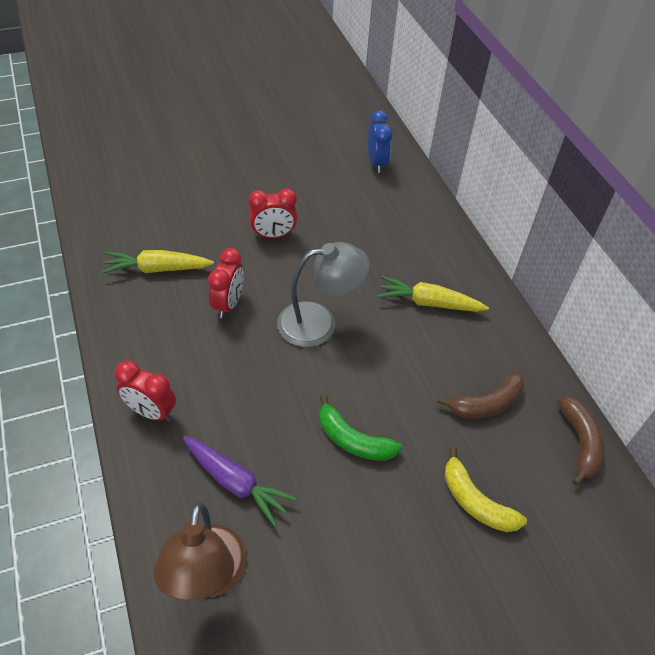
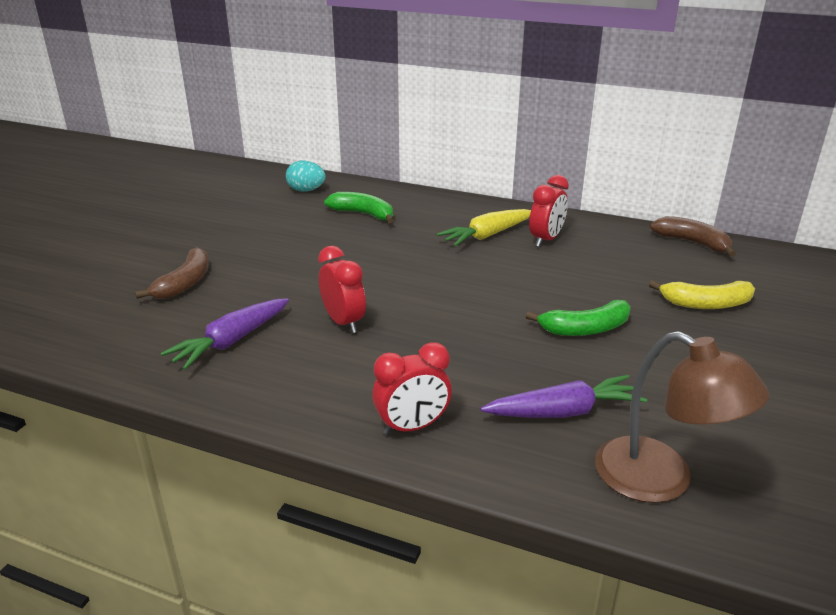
camera: 45 degrees left, 20 degrees down
(157, 269) = (230, 342): yellow carrot -> purple carrot
(273, 235) = (301, 265): red clock -> red clock (546, 240)
(319, 323) = (436, 288): grey lamp -> none
(376, 163) = (306, 190): blue clock -> turquoise egg
(378, 215) = (363, 214): none -> green banana
(486, 404) = (617, 259): brown banana -> brown banana (185, 283)

